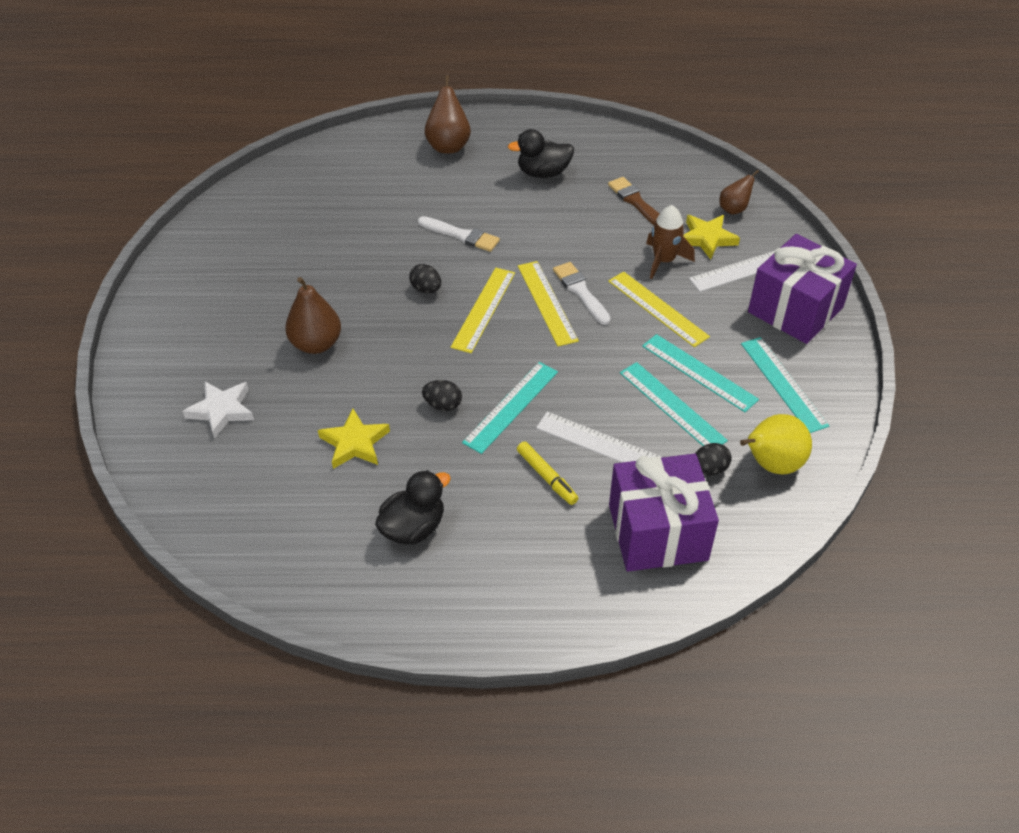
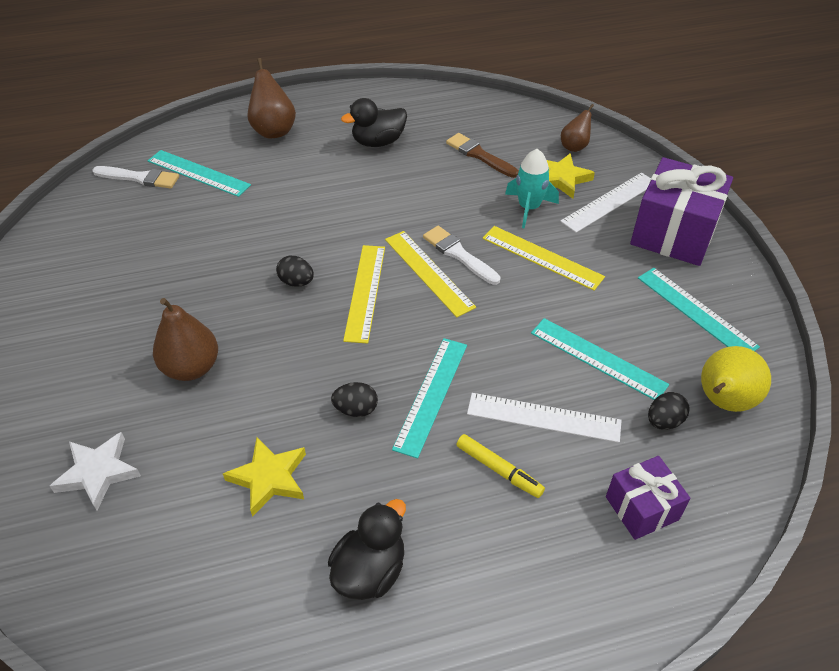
camera: 15 degrees left, 0 degrees up
(461, 235) = (316, 218): white brush -> white brush (140, 178)
(657, 532) = (642, 508): purple gift -> purple gift, size x0.56
(664, 261) = (529, 208): brown rocket -> turquoise rocket
(699, 372) = (610, 316): turquoise ruler -> turquoise ruler (198, 173)

